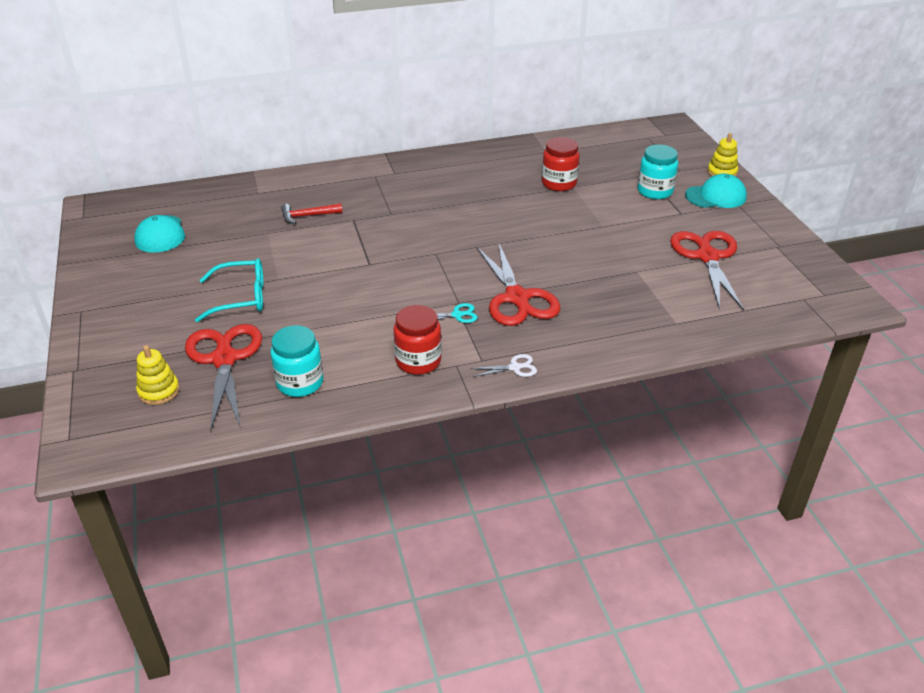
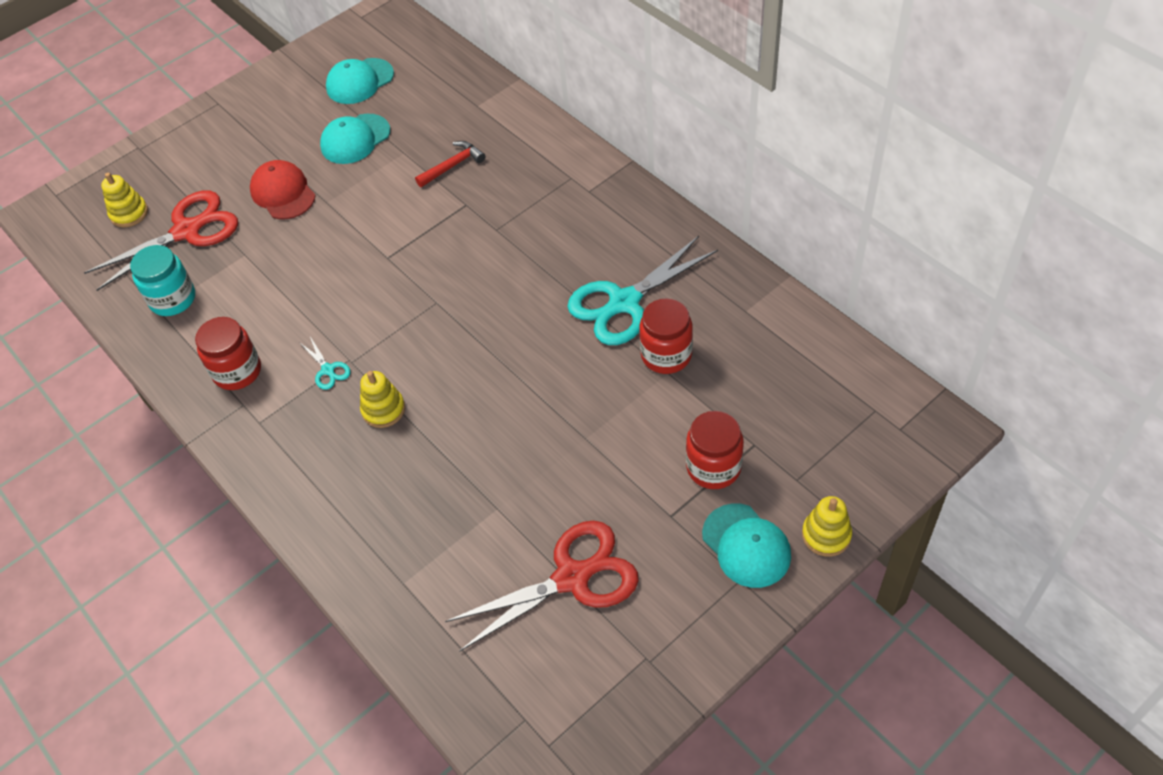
camera: 70 degrees right, 15 degrees up
(224, 250) = (355, 139): none -> turquoise cap
(241, 298) = (283, 193): turquoise glasses -> red cap
(308, 216) = (453, 166): red hammer -> red hammer turned 90 degrees clockwise
(504, 186) = (624, 302): none -> turquoise scissors
(515, 367) = (257, 455): white scissors -> none
(517, 298) = (383, 410): red scissors -> yellow stacking toy
(655, 191) = (713, 467): turquoise jar -> red jar

